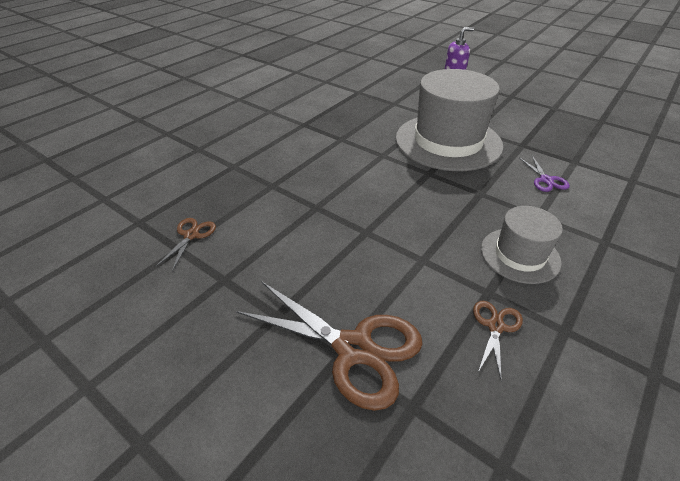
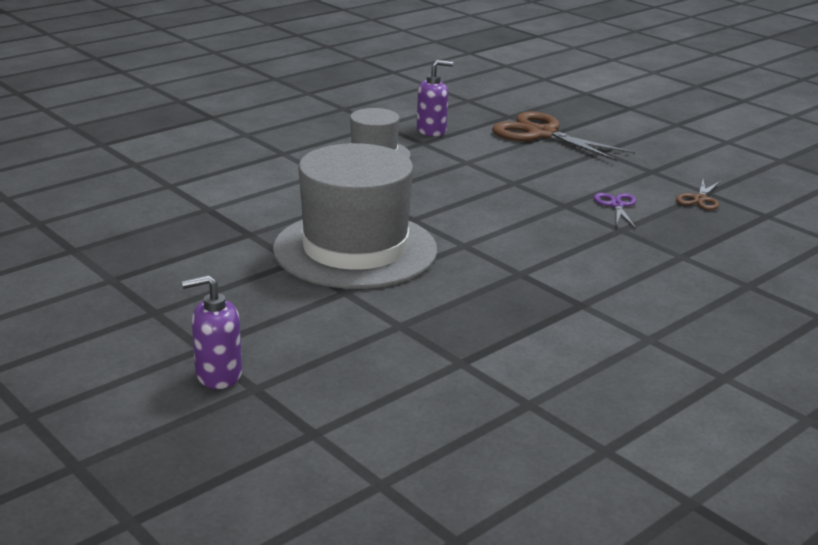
camera: 170 degrees left, 15 degrees down
(495, 326) = (431, 130): brown scissors -> purple soap dispenser
(546, 180) = (273, 196): purple scissors -> purple scissors (616, 205)

